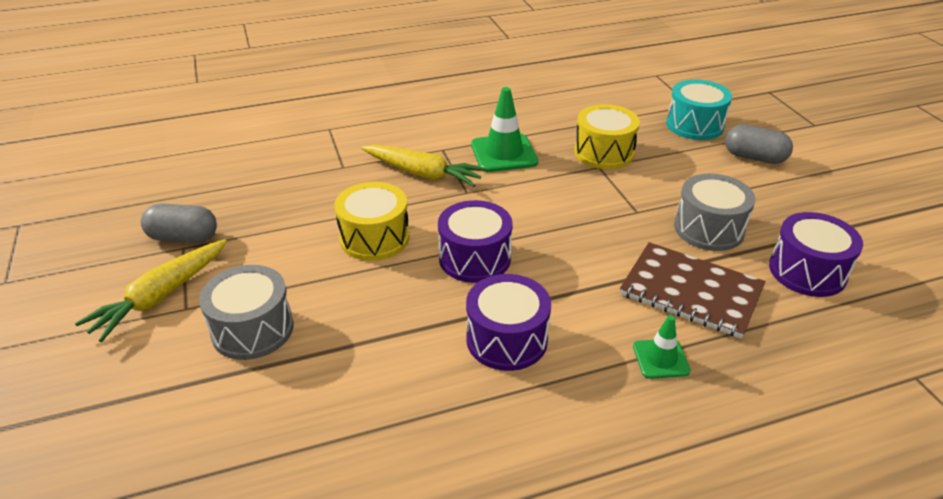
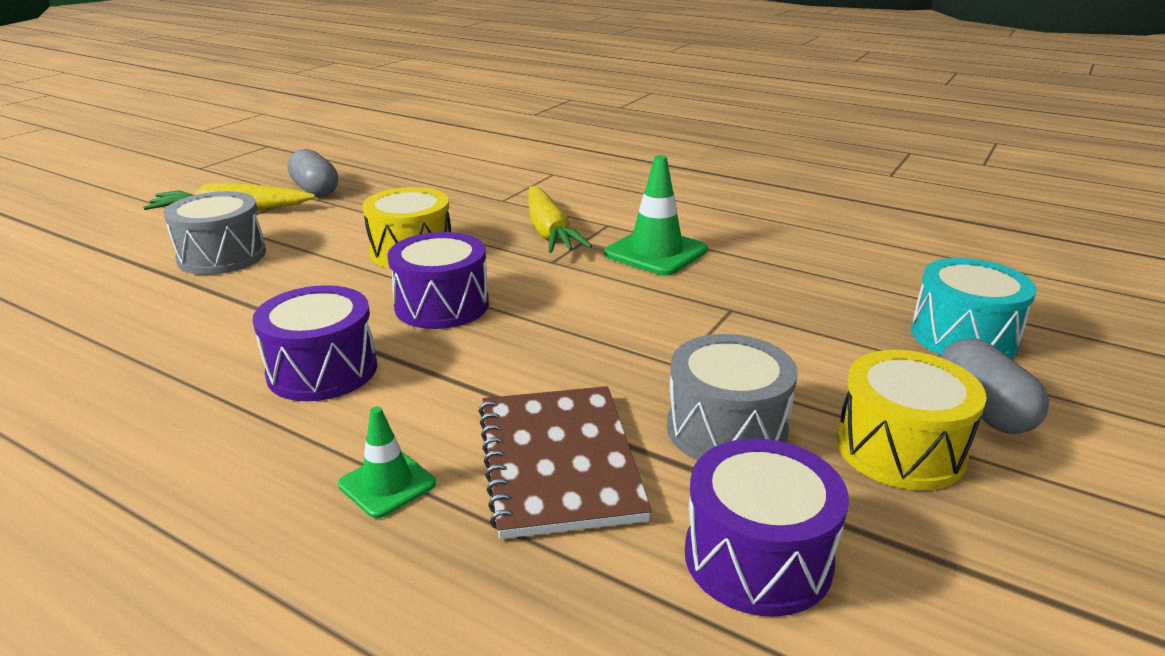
camera: 50 degrees right, 10 degrees down
(604, 152) = (767, 301): yellow drum -> yellow drum (900, 449)

